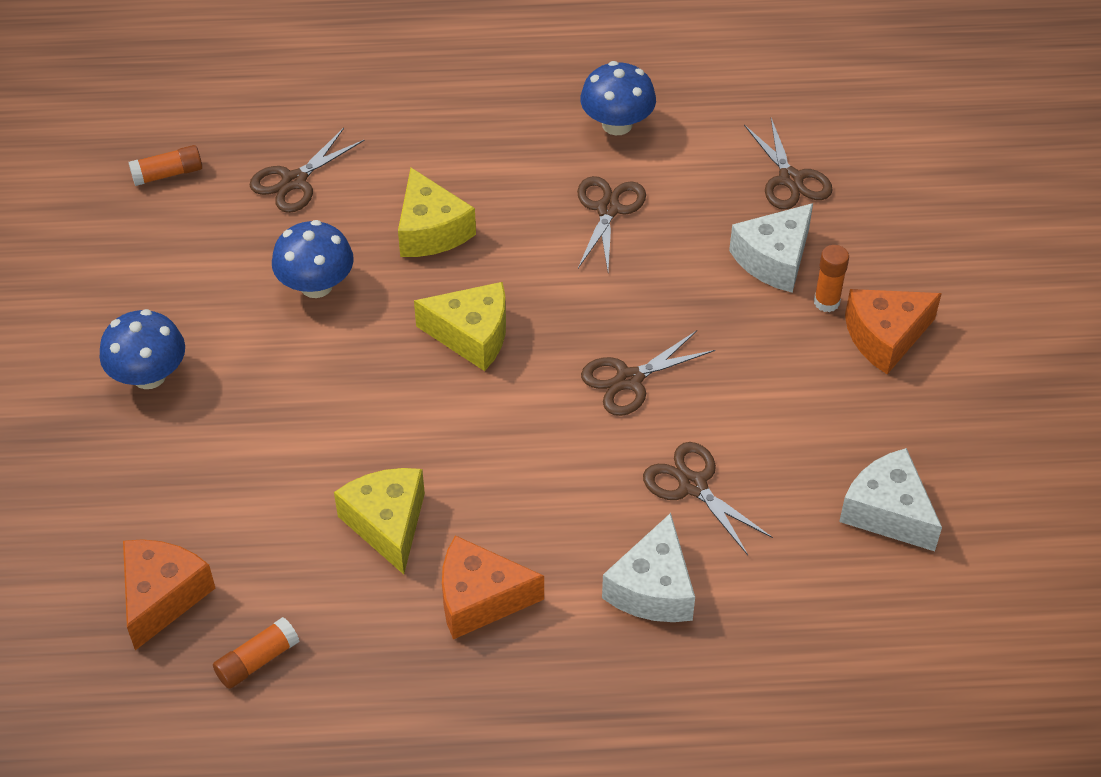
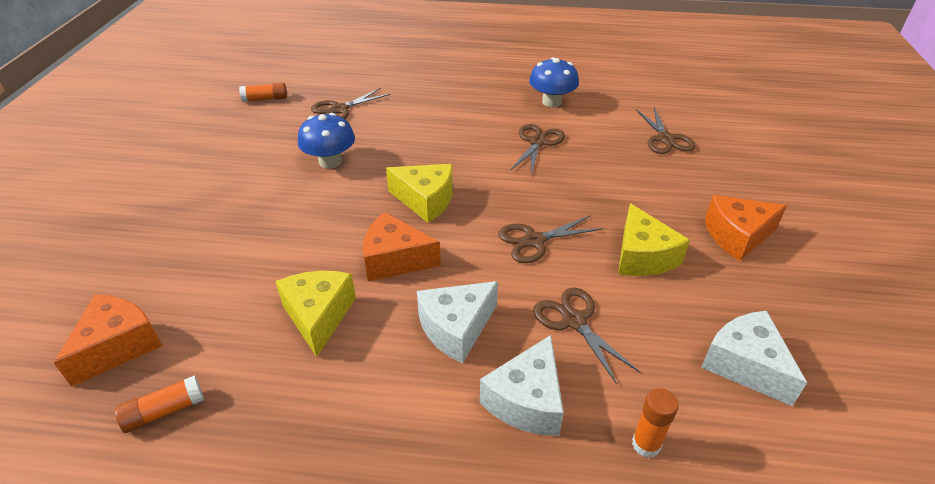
camera: 10 degrees right, 10 degrees down
(149, 375) = (195, 198): blue mushroom -> none
(431, 230) = (416, 141): yellow cheese -> yellow cheese (642, 256)
(480, 598) = (373, 387): orange cheese -> orange cheese (395, 259)
(774, 259) = (652, 180): white cheese -> white cheese (456, 328)
(826, 302) = (690, 209): orange glue stick -> orange glue stick (646, 444)

